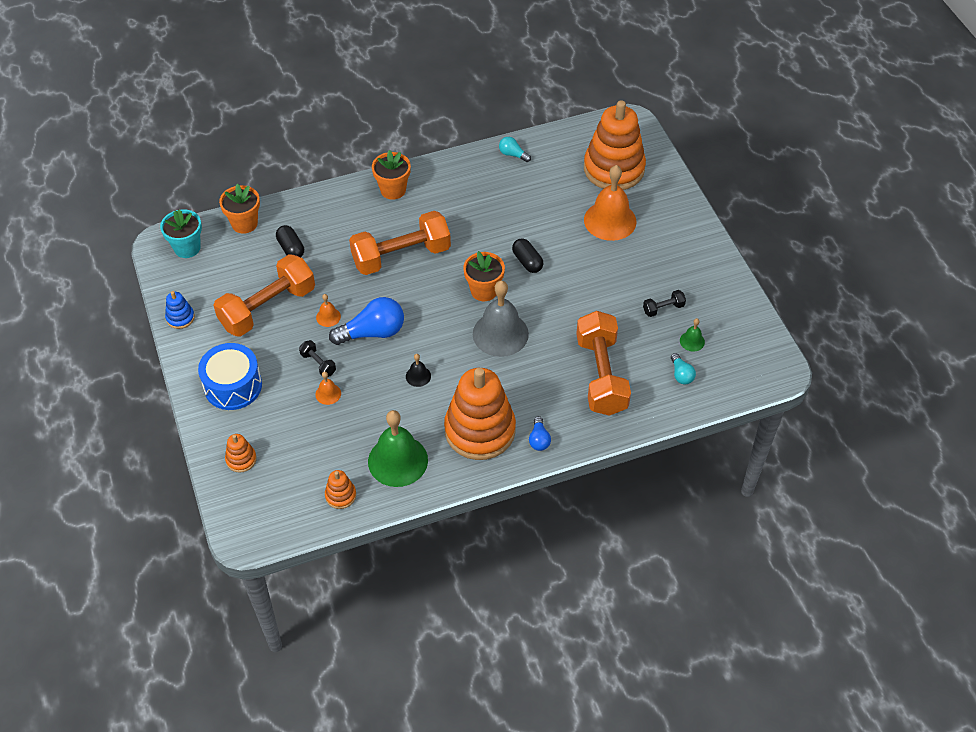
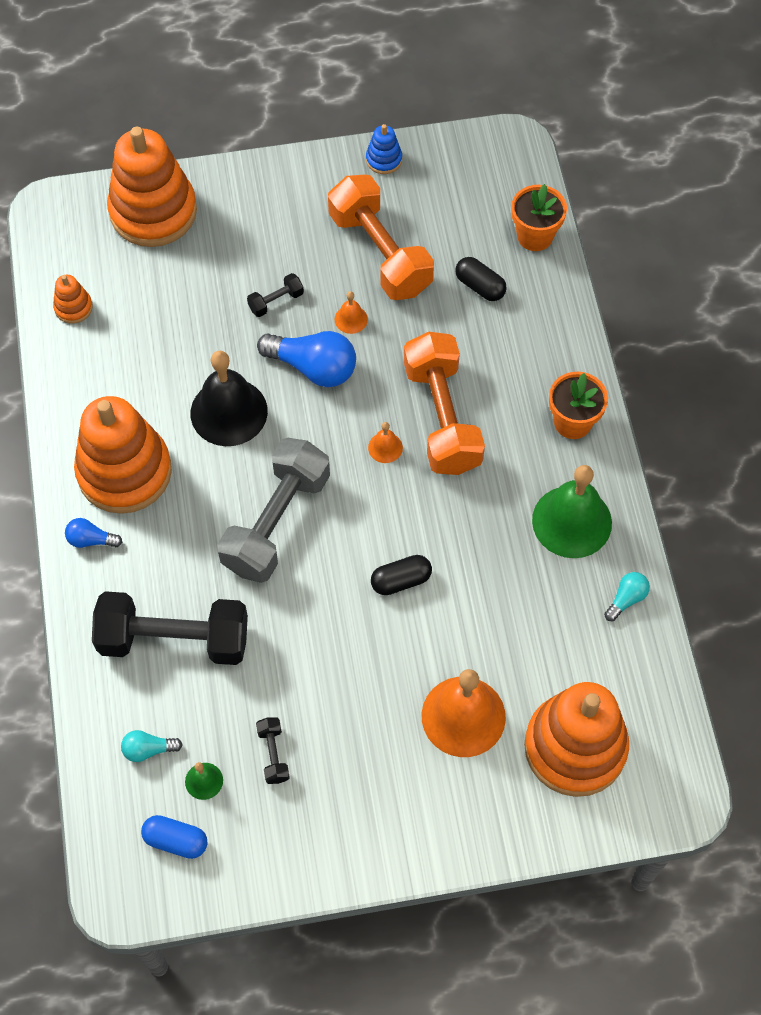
camera: 100 degrees right, 10 degrees up
(187, 248) = (501, 170): turquoise flower pot -> none
(233, 386) = (263, 209): blue drum -> none
(241, 459) = (153, 211): orange stacking toy -> orange stacking toy, size x2.36
(291, 248) = (480, 286): black capsule -> black capsule turned 60 degrees clockwise
(328, 394) = (226, 308): orange bell -> orange bell (385, 447)
(372, 332) = (313, 367): blue light bulb -> blue light bulb turned 60 degrees counterclockwise
(398, 460) = (105, 373): green bell -> green bell (572, 521)
(418, 376) = (229, 412): black bell -> black bell, size x2.25
(484, 290) = (357, 513): orange flower pot -> none
(500, 334) = (276, 522): grey bell -> grey dumbbell
(601, 375) = (174, 639): orange dumbbell -> black dumbbell
(734, 348) = (176, 840): none -> blue capsule

